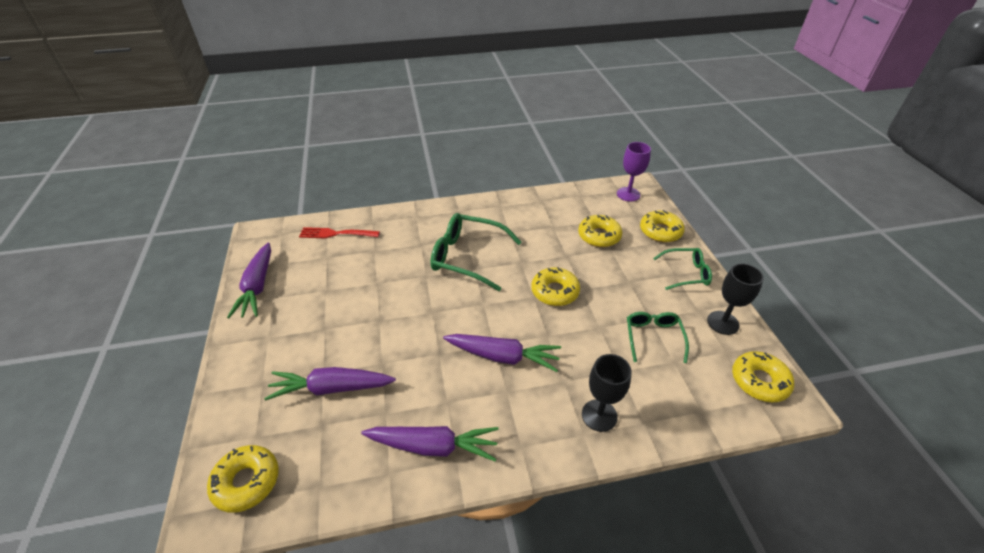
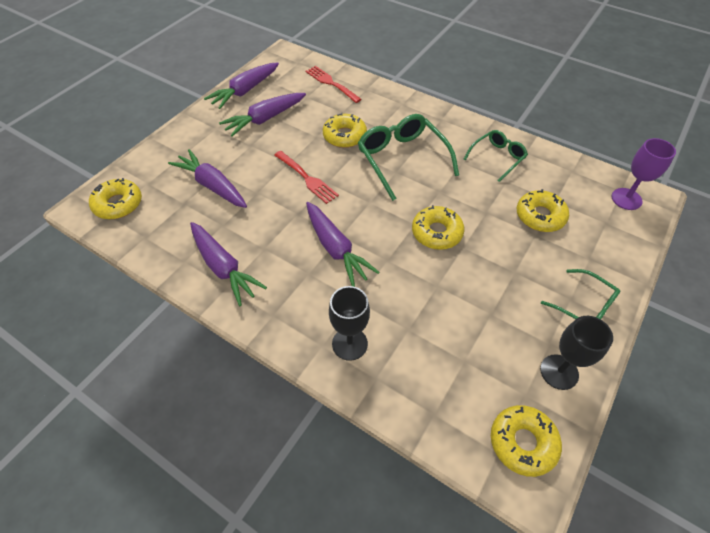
camera: 45 degrees right, 10 degrees up
(310, 299) = (264, 119): none -> purple carrot
(411, 321) = (306, 178): none -> red fork
(653, 337) = (473, 329): green glasses -> green glasses (497, 157)
(660, 231) = (612, 253): yellow donut -> yellow donut (344, 136)

